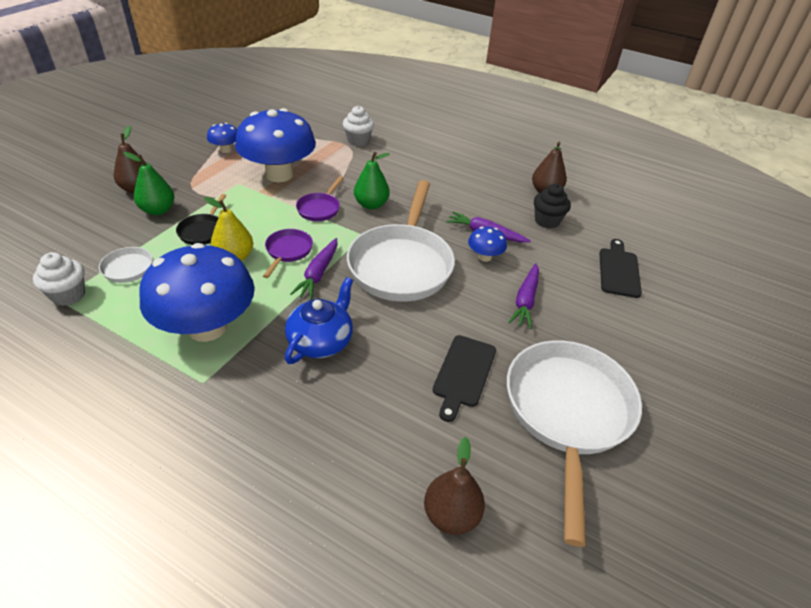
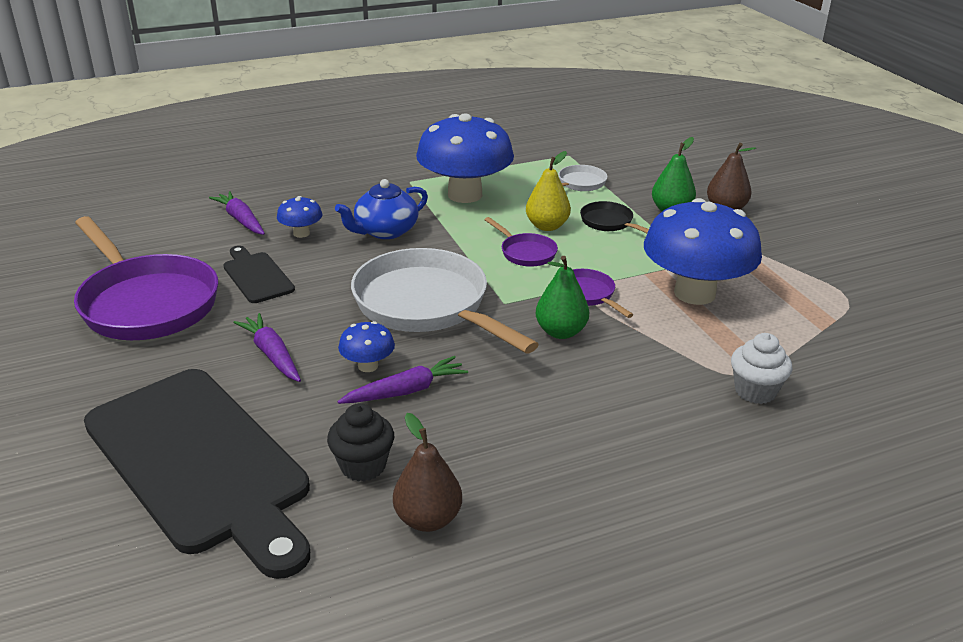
camera: 130 degrees right, 10 degrees down
(68, 295) = (570, 158): white cupcake -> none
(225, 150) = (792, 276): blue mushroom -> blue mushroom (301, 233)
(318, 274) = (471, 256): purple carrot -> purple carrot (241, 220)
(321, 341) = (385, 231): blue teapot -> blue teapot turned 75 degrees clockwise
(451, 515) = (179, 223): brown pear -> none
(567, 412) = (146, 303): white pan -> purple pan
(618, 270) = (201, 463): black cutting board -> black cutting board, size x2.23

